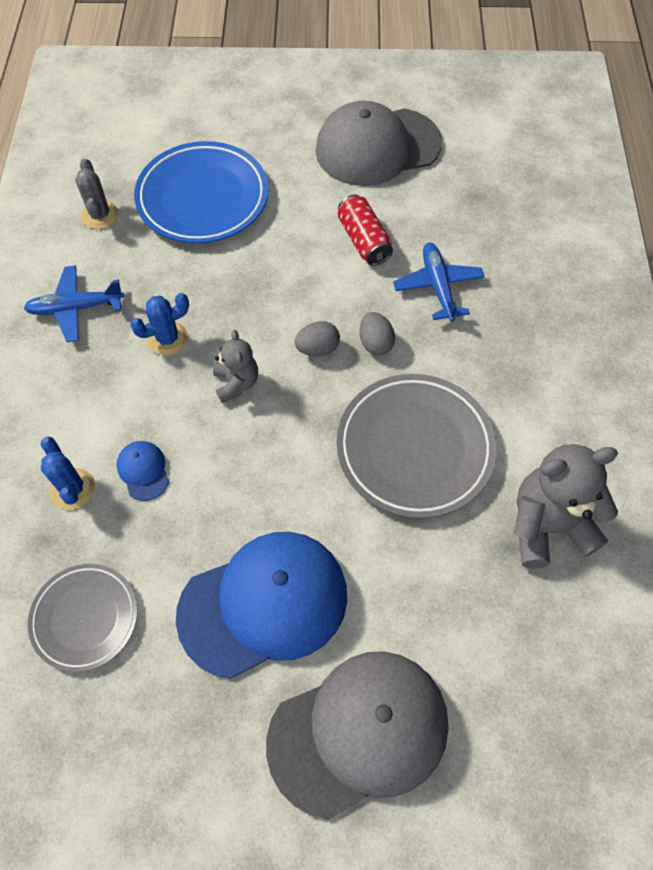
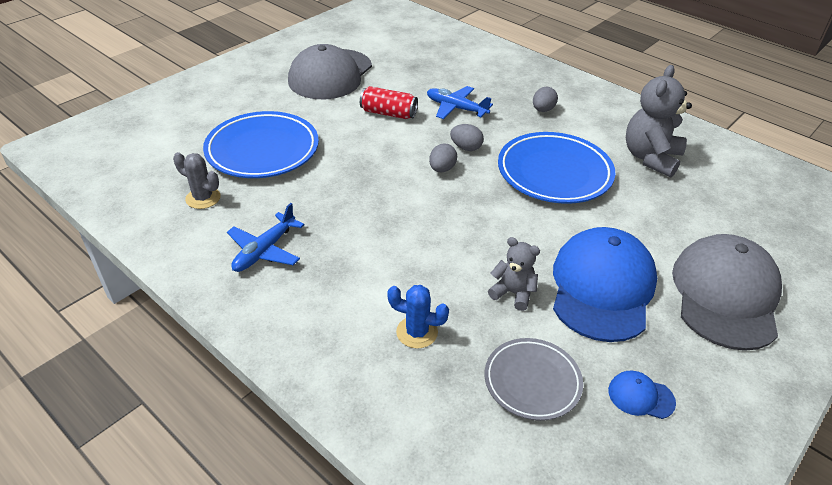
camera: 50 degrees left, 20 degrees down
(143, 471) = (443, 289): blue cap -> blue cap (640, 396)
(168, 338) = (351, 222): blue cactus -> none
(236, 383) = (425, 212): grey teddy bear -> grey teddy bear (513, 293)
(414, 448) = (554, 173): grey plate -> blue plate
(527, 363) = (543, 110): none -> grey egg

